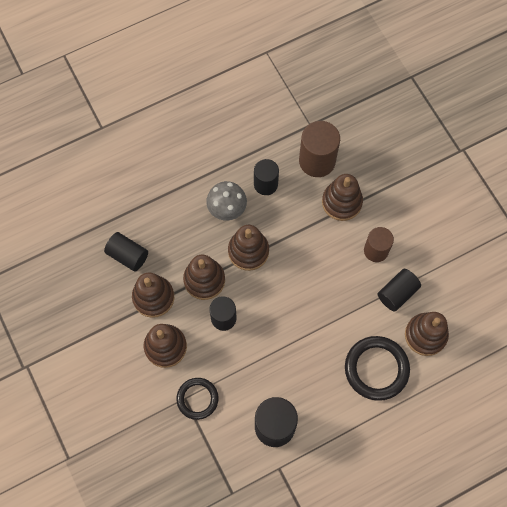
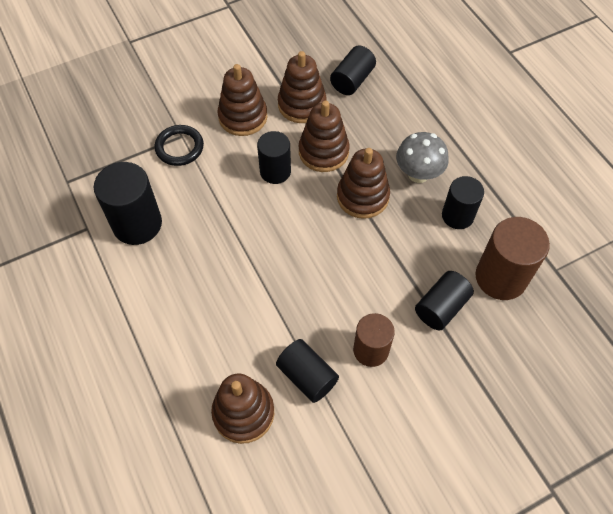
camera: 90 degrees right, 10 degrees down
(341, 202) = (441, 307): brown stacking toy -> black cylinder
(376, 369) = (199, 344): black ring -> none

